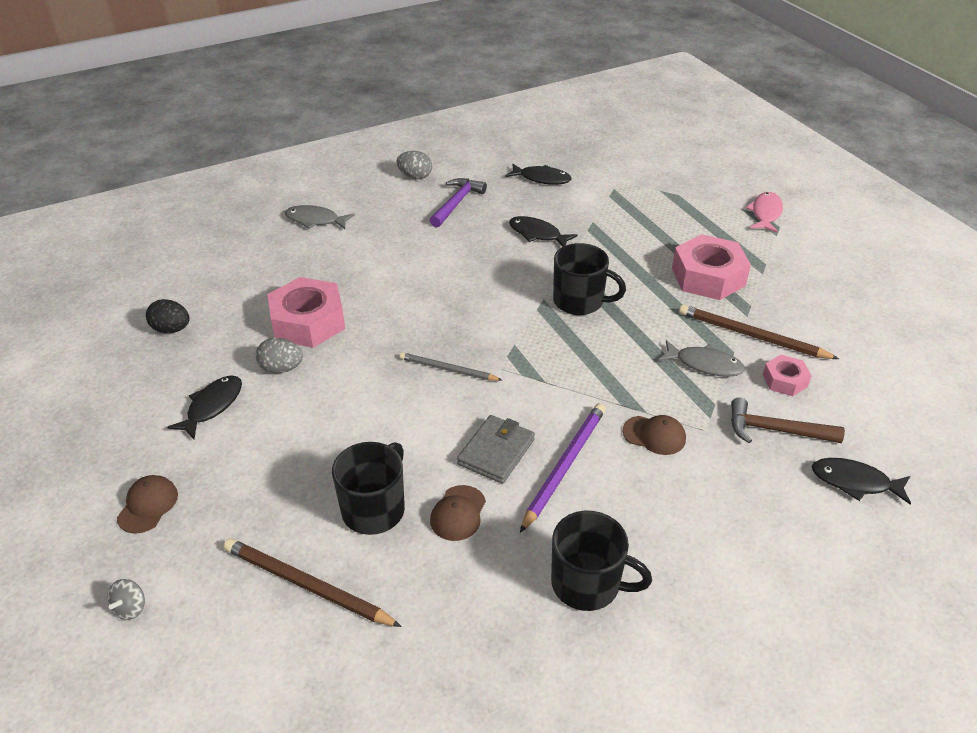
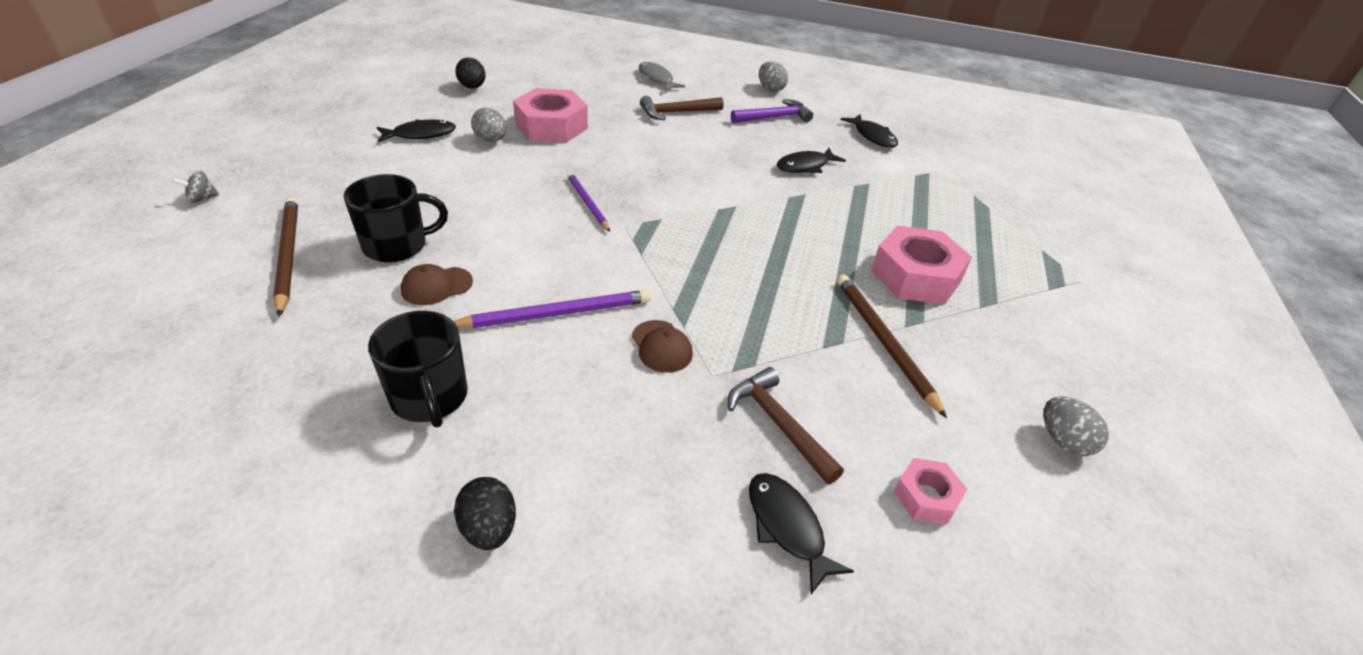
camera: 40 degrees right, 0 degrees up
(148, 505) = (301, 159): brown cap -> none
(382, 244) = (677, 112): none -> brown hammer
(448, 369) = (588, 203): grey pencil -> purple pencil
(496, 452) = (527, 271): grey wallet -> none
(537, 234) = (805, 166): black fish -> black fish turned 105 degrees counterclockwise
(579, 301) = (763, 224): black mug -> none
(705, 364) = (798, 332): grey fish -> none
(741, 617) = (489, 528): none -> black egg
(765, 213) = (1066, 267): pink fish -> none
(784, 380) = (858, 396): pink nut -> pink nut (926, 497)
(891, 330) = (1063, 441): none -> grey egg

